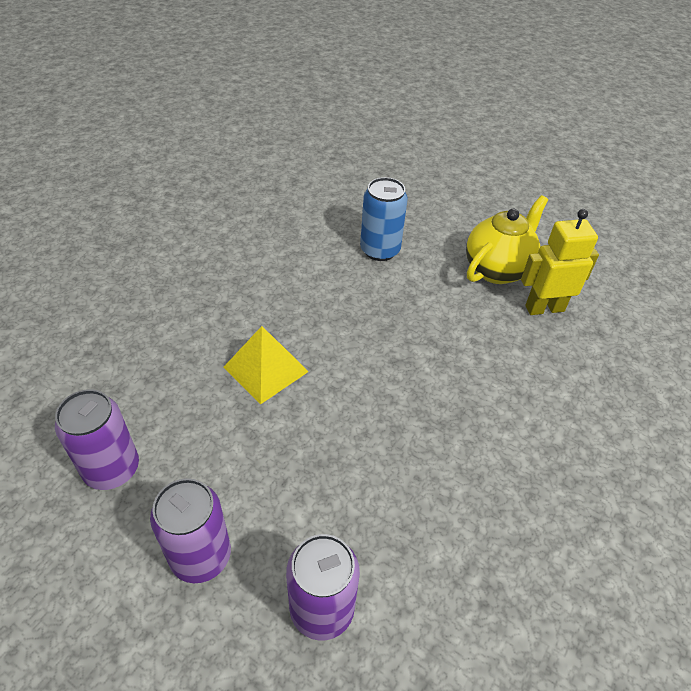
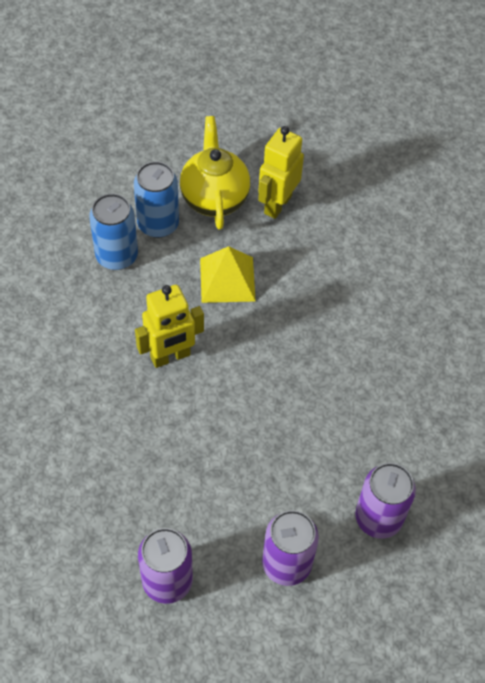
camera: 50 degrees left, 10 degrees up
(266, 369) = (165, 423): yellow pyramid -> yellow pyramid (227, 279)
(330, 333) = (170, 356): none -> yellow robot
(434, 254) = (158, 224): none -> blue can

